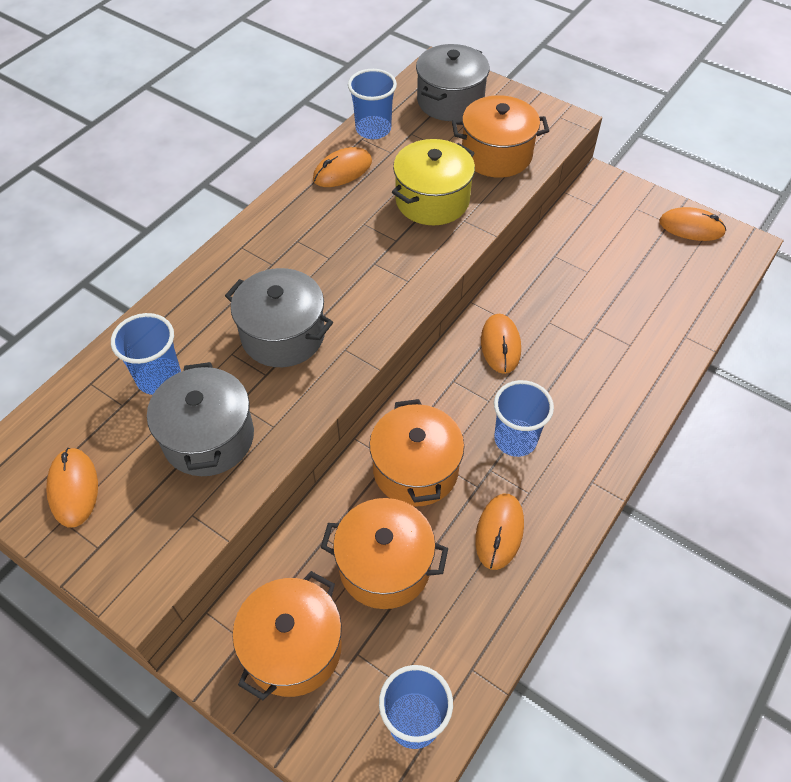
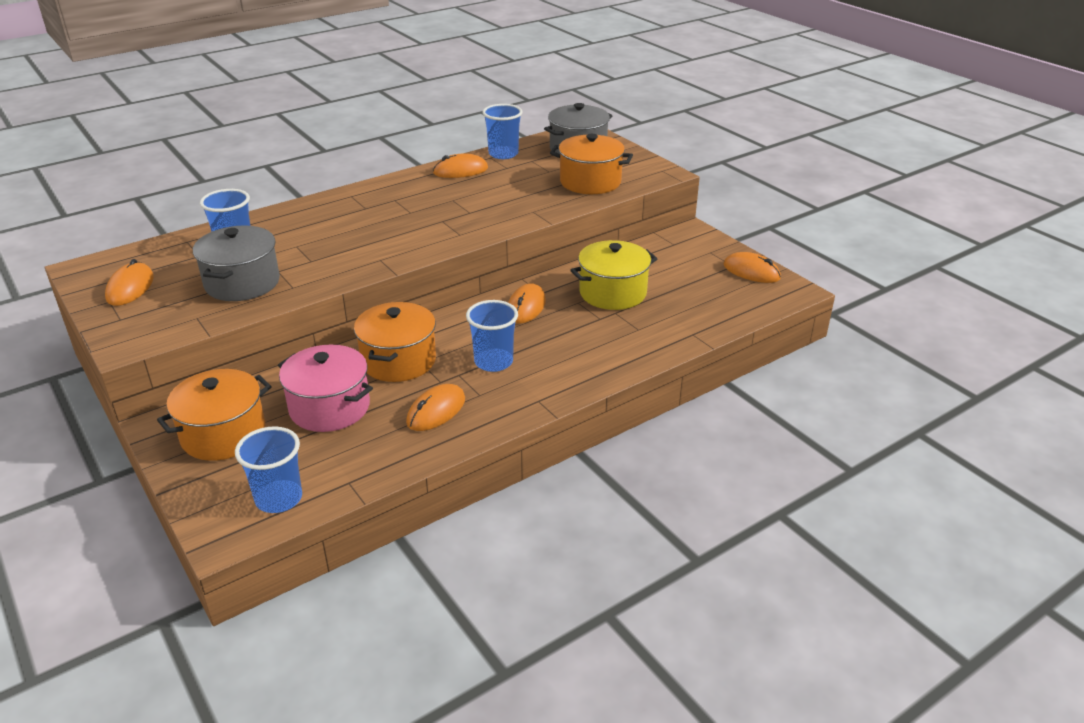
camera: 20 degrees right, 20 degrees down
(283, 335) = (341, 244): grey pot -> none
(384, 566) = (329, 407): orange pot -> pink pot
(432, 200) = (516, 197): yellow pot -> yellow pot (612, 293)

